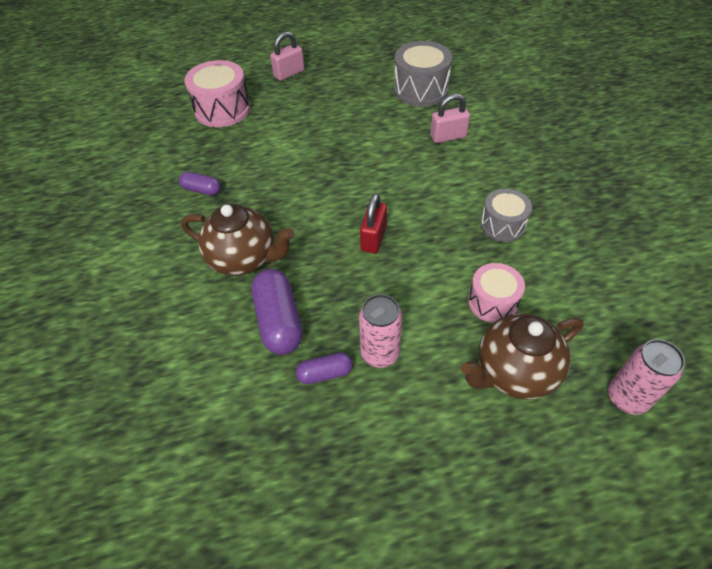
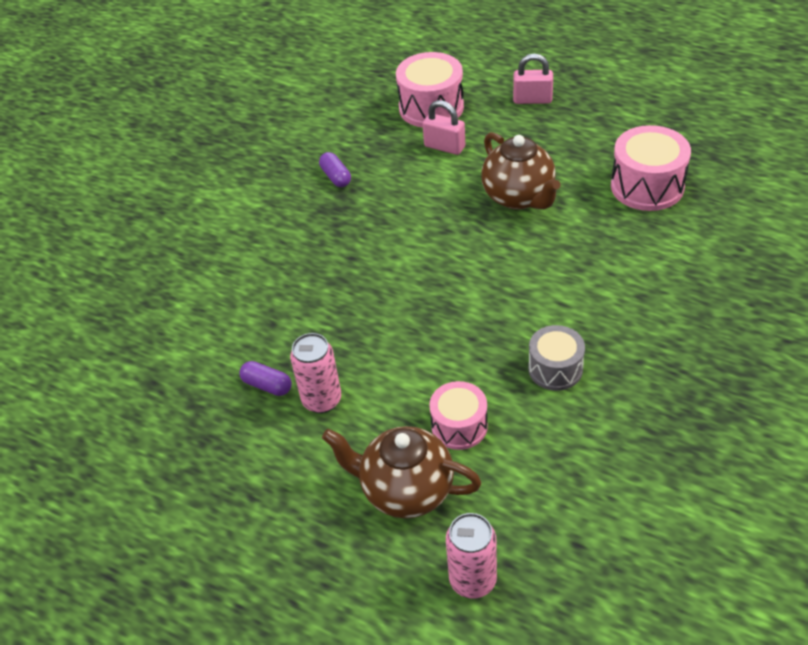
camera: 45 degrees right, 5 degrees down
(244, 259) = (305, 257): brown teapot -> brown teapot (519, 197)
(279, 321) = (278, 323): purple capsule -> none
(373, 238) = (425, 305): red padlock -> none
(420, 90) = (647, 186): grey drum -> pink drum
(448, 136) = (612, 252): pink padlock -> pink padlock (444, 146)

